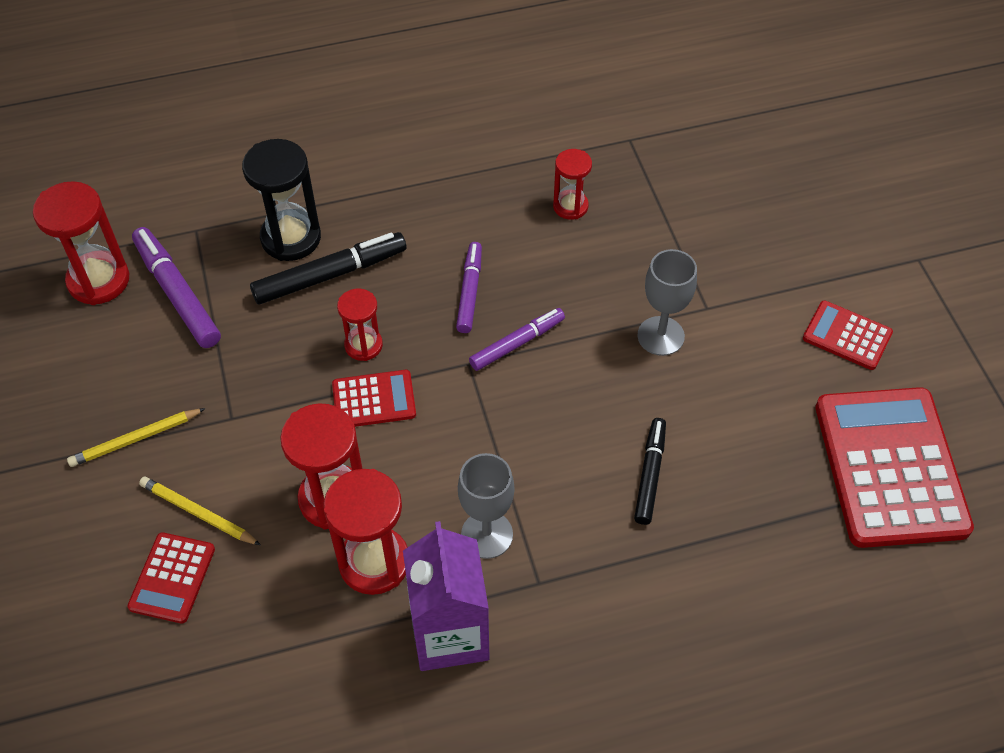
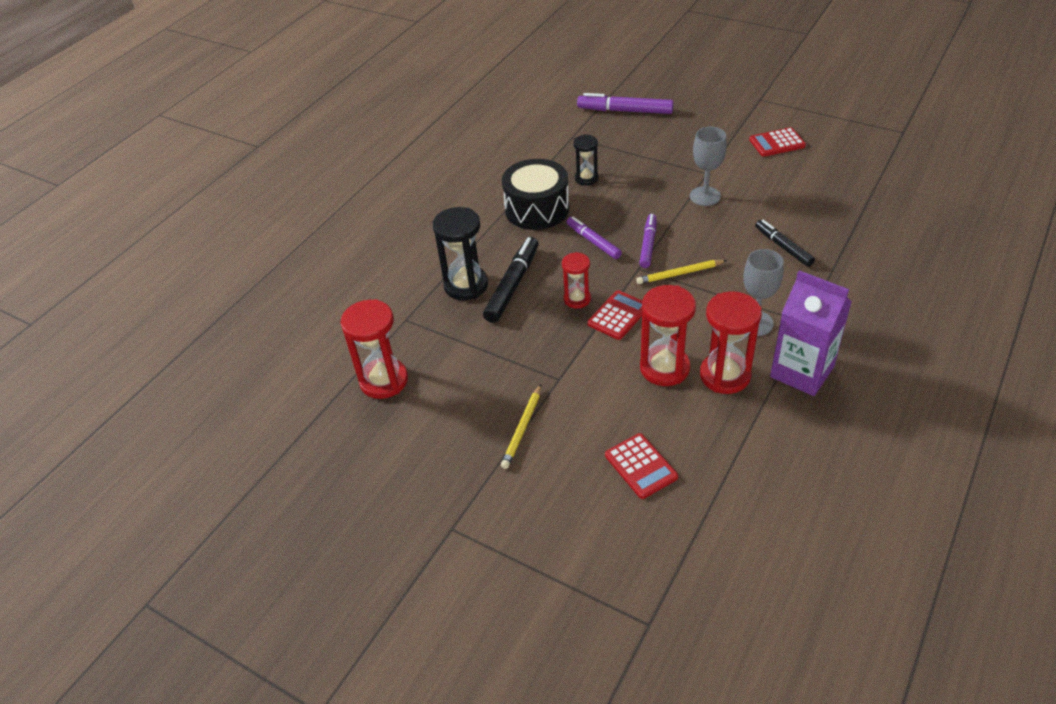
camera: 40 degrees left, 10 degrees down
(177, 294) = (441, 352): purple marker -> purple marker (625, 111)
(198, 513) = (608, 429): yellow pencil -> yellow pencil (679, 274)
(471, 203) = (537, 209): none -> black drum
(570, 206) = (586, 178): red hourglass -> black hourglass
(890, 467) = (865, 174): red calculator -> none

